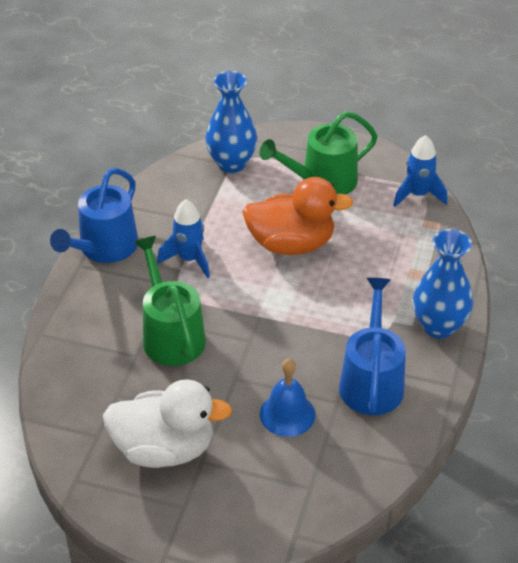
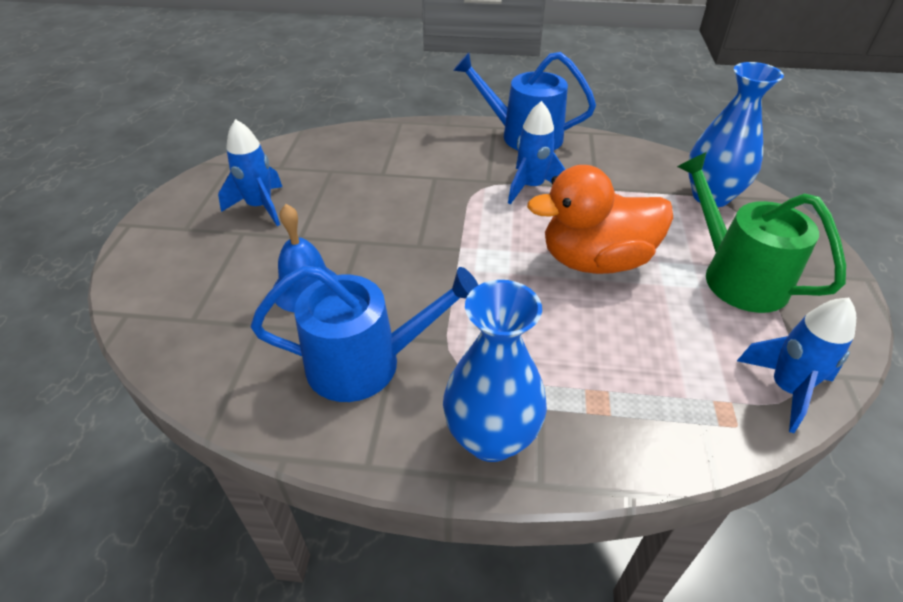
camera: 80 degrees right, 0 degrees up
(164, 449) = (260, 207): white duck -> blue rocket
(171, 335) = (415, 190): green watering can -> none
(291, 244) = (595, 260): orange duck -> orange duck turned 90 degrees clockwise

